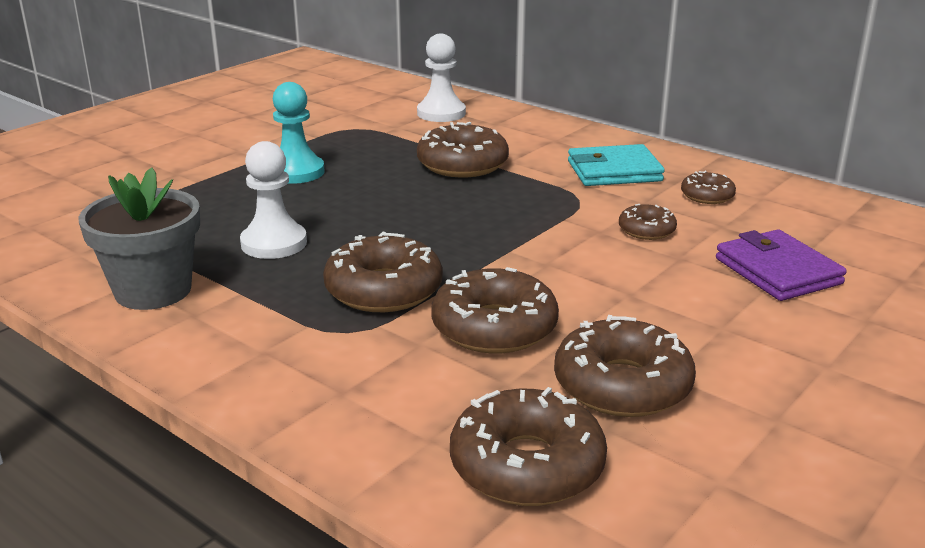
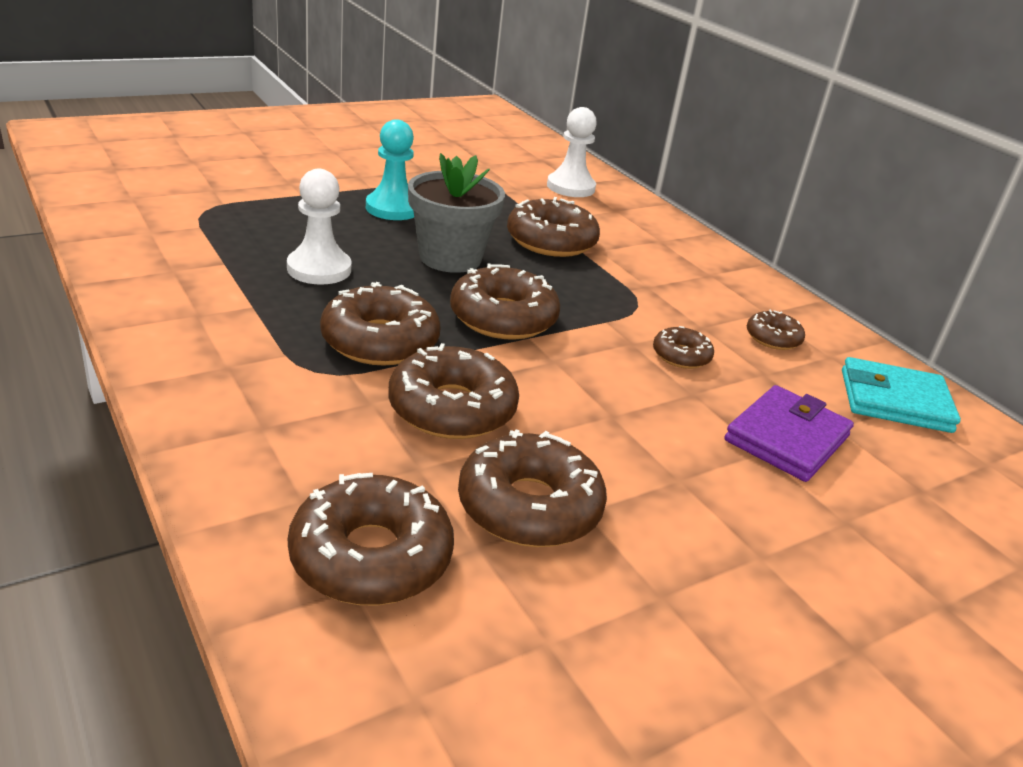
camera: 15 degrees right, 5 degrees up
(153, 291) = (182, 283): grey flower pot -> grey flower pot (450, 258)
(475, 240) = (503, 318): none -> brown donut
(614, 171) = (695, 287): turquoise wallet -> turquoise wallet (894, 401)
(777, 271) = (787, 438): purple wallet -> purple wallet turned 45 degrees clockwise

